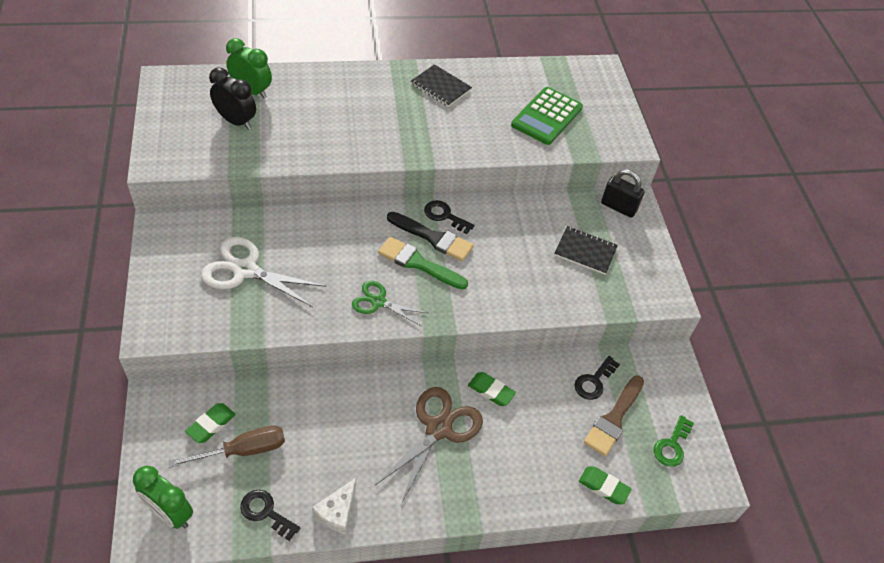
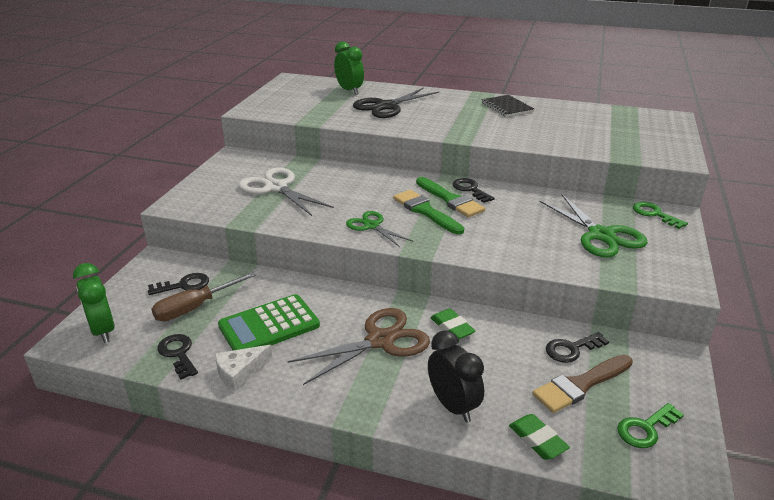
camera: 30 degrees right, 20 degrees down
(211, 425) = (184, 285): green eraser -> black key
(236, 121) = (325, 101): black clock -> black clock (453, 406)
(243, 450) = (195, 308): brown screwdriver -> brown screwdriver turned 135 degrees clockwise
(312, 116) = (386, 106): none -> black scissors
(433, 238) = (450, 199): black brush -> green brush
(546, 116) = (598, 133): green calculator -> green calculator (269, 326)
(585, 251) = (601, 235): black notebook -> green scissors
(618, 207) = (654, 214): black padlock -> green key

